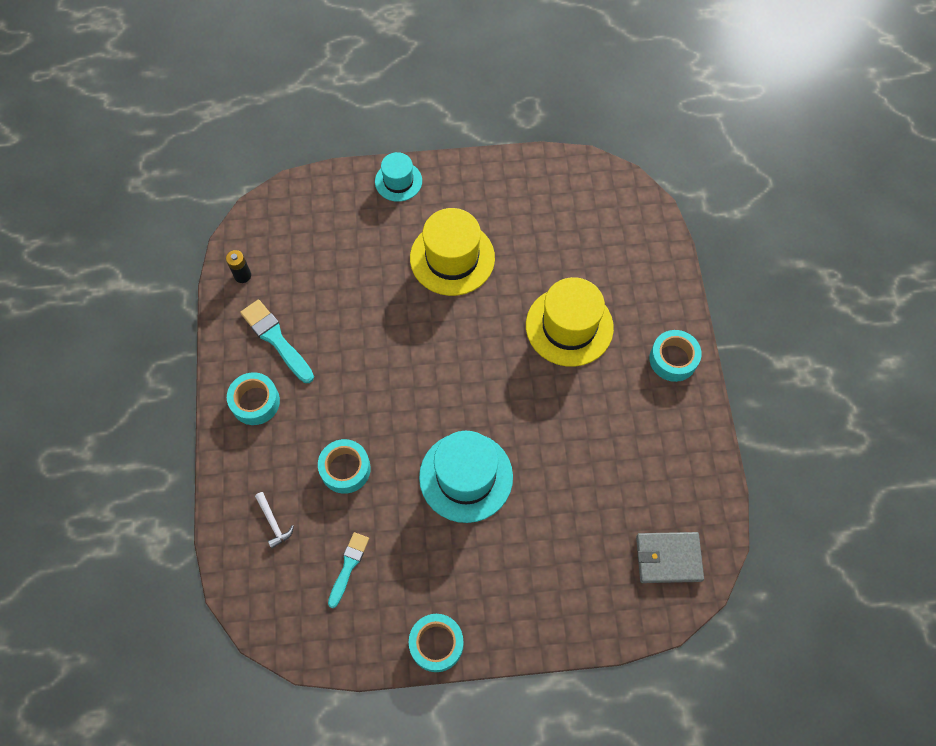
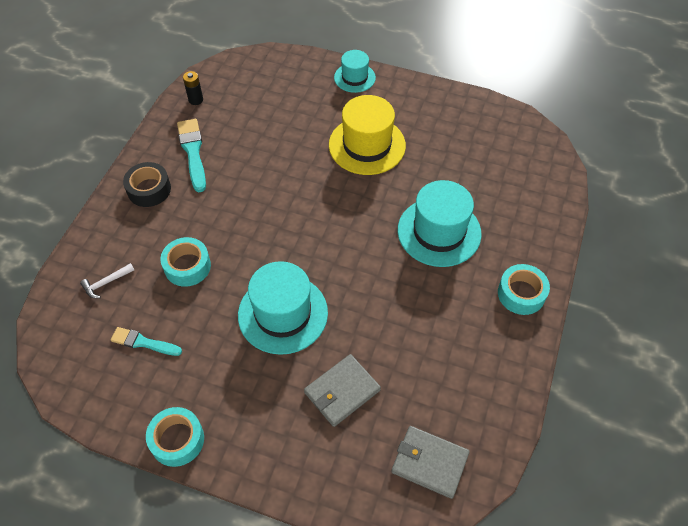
camera: 25 degrees right, 10 degrees down
(255, 402) = (149, 189): turquoise tape -> black tape
(273, 523) = (106, 283): white hammer -> white hammer turned 60 degrees clockwise
(348, 566) = (143, 342): turquoise brush -> turquoise brush turned 120 degrees counterclockwise
(560, 528) = (342, 391): none -> grey wallet
(569, 326) = (439, 232): yellow hat -> turquoise hat

